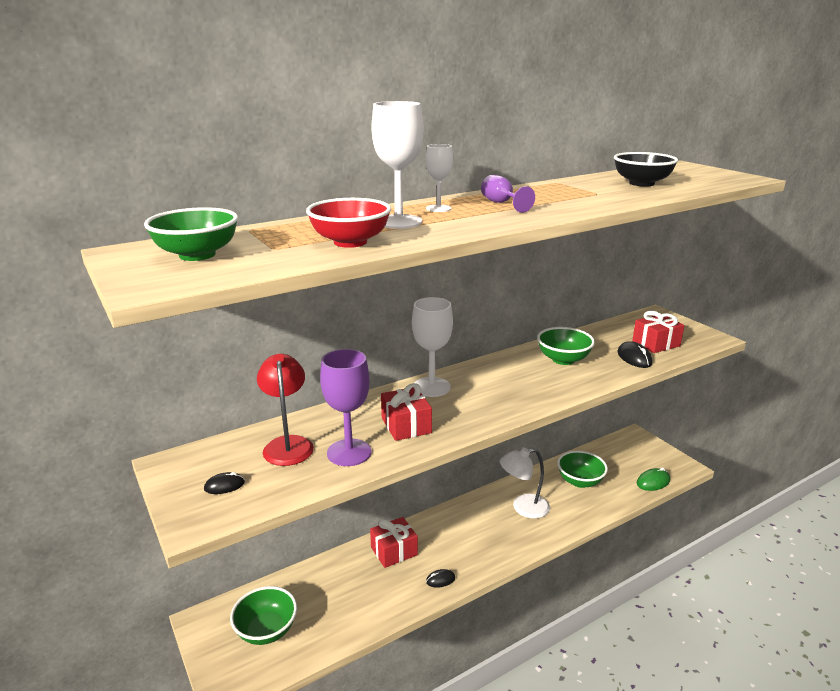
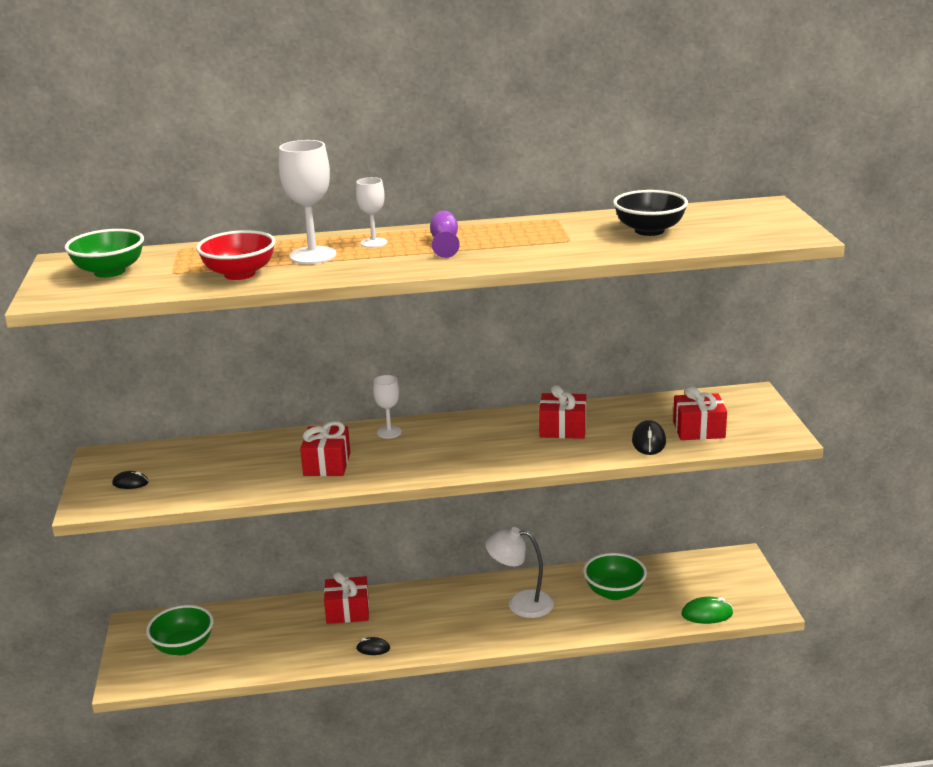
camera: 25 degrees right, 0 degrees up
(288, 444) = (208, 460): red lamp -> none
(349, 452) = (253, 477): purple goblet -> none
(431, 387) = (389, 432): white goblet -> white goblet, size x0.58
(563, 359) = (563, 429): green bowl -> red gift

